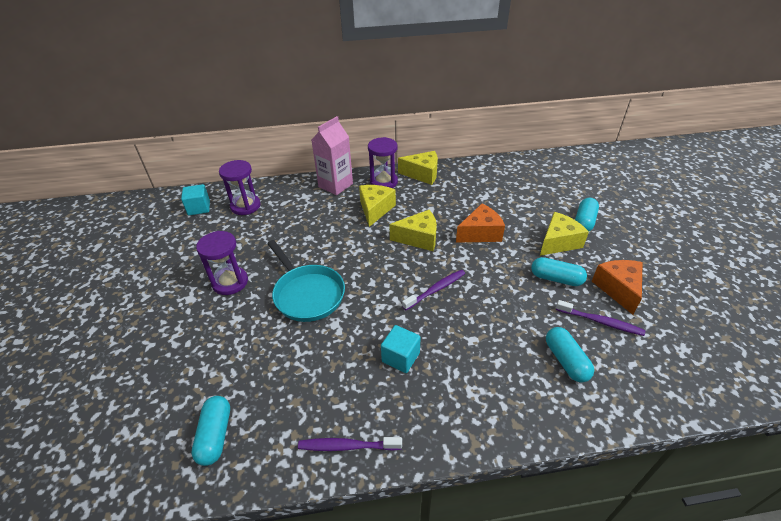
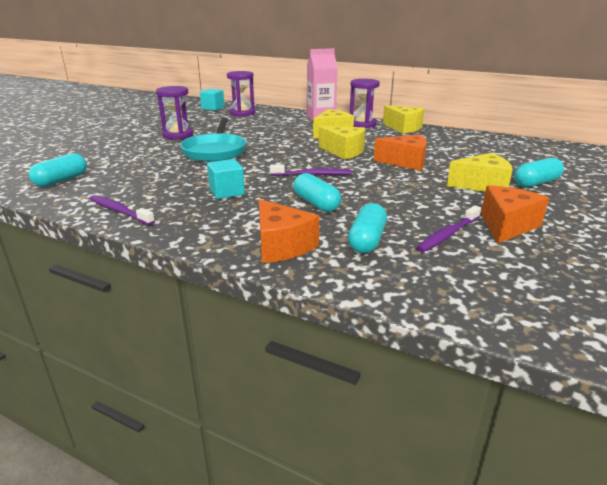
camera: 35 degrees right, 15 degrees down
(524, 405) = (281, 246): none -> orange cheese
(556, 279) = (441, 201): turquoise capsule -> turquoise capsule (316, 203)
(600, 322) = (448, 235): purple toothbrush -> purple toothbrush turned 75 degrees clockwise

